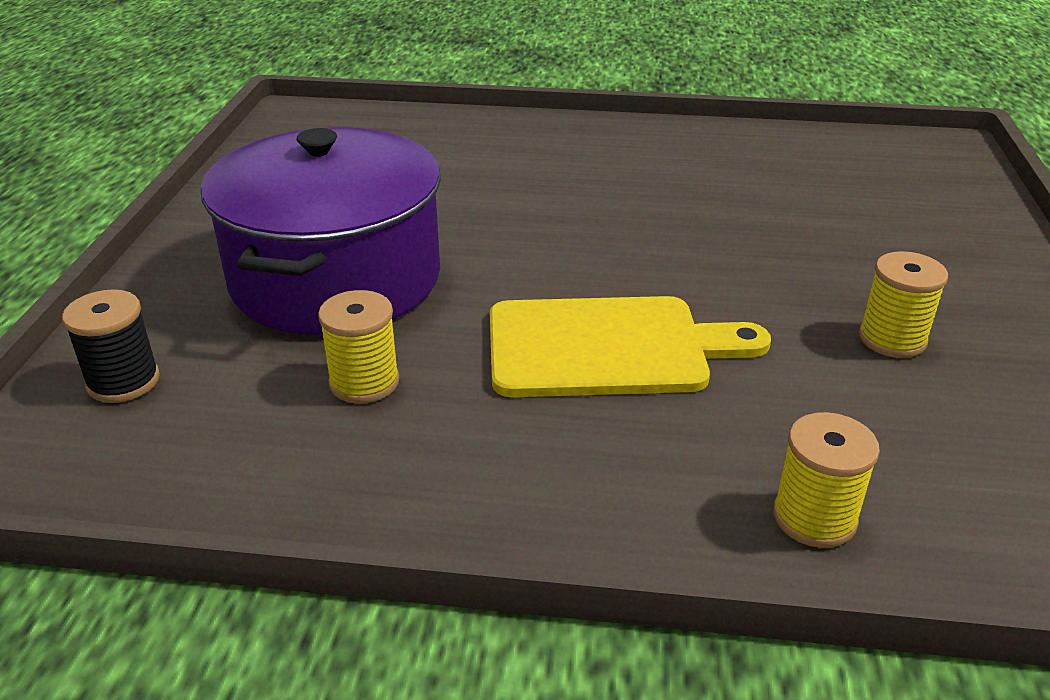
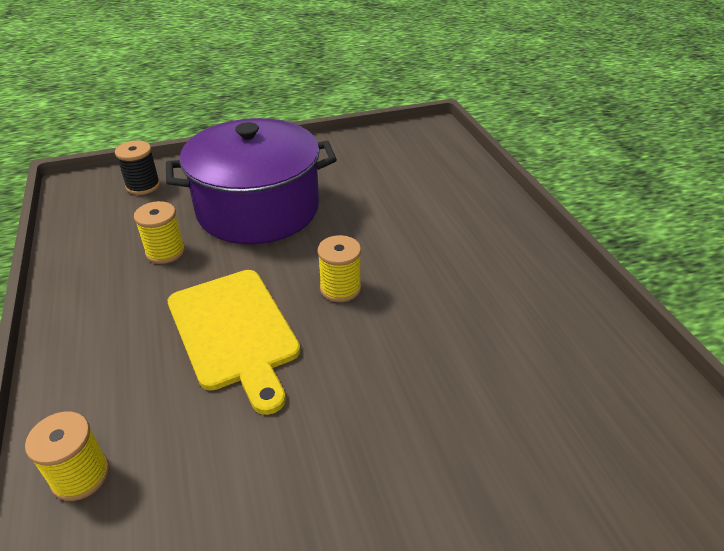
camera: 65 degrees right, 5 degrees up
(892, 339) = (314, 492): yellow spool -> yellow spool (340, 288)

